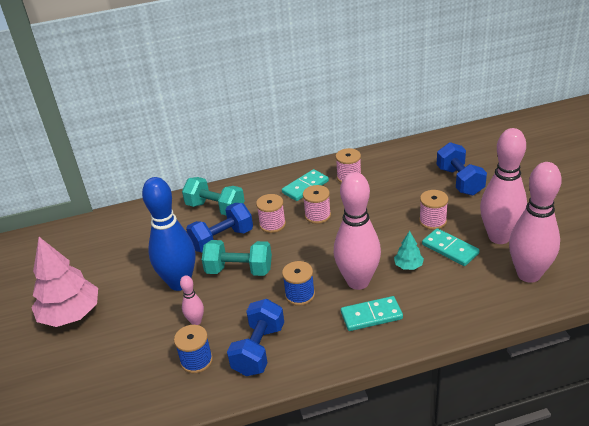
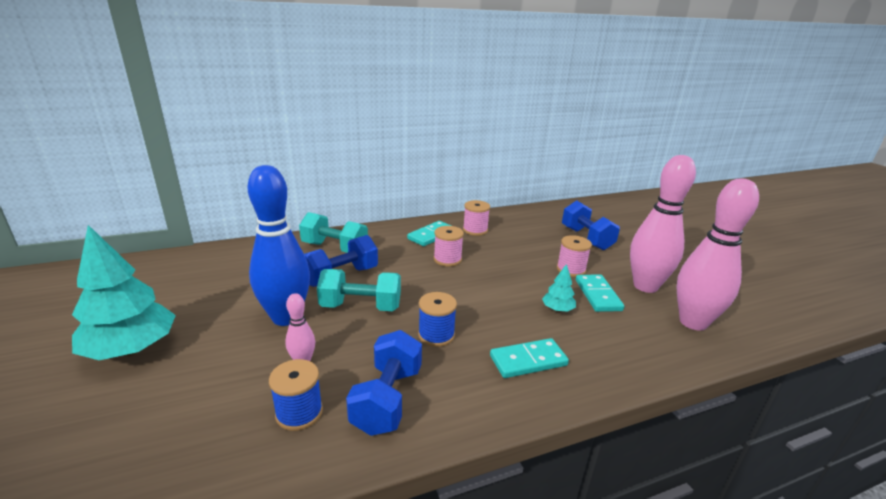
camera: 10 degrees left, 10 degrees down
(71, 314) = (131, 349): pink tree -> turquoise tree
(272, 224) = (398, 265): pink spool -> none
(358, 281) = (504, 323): pink bowling pin -> none
(450, 249) = (598, 295): turquoise domino -> turquoise domino turned 45 degrees clockwise

